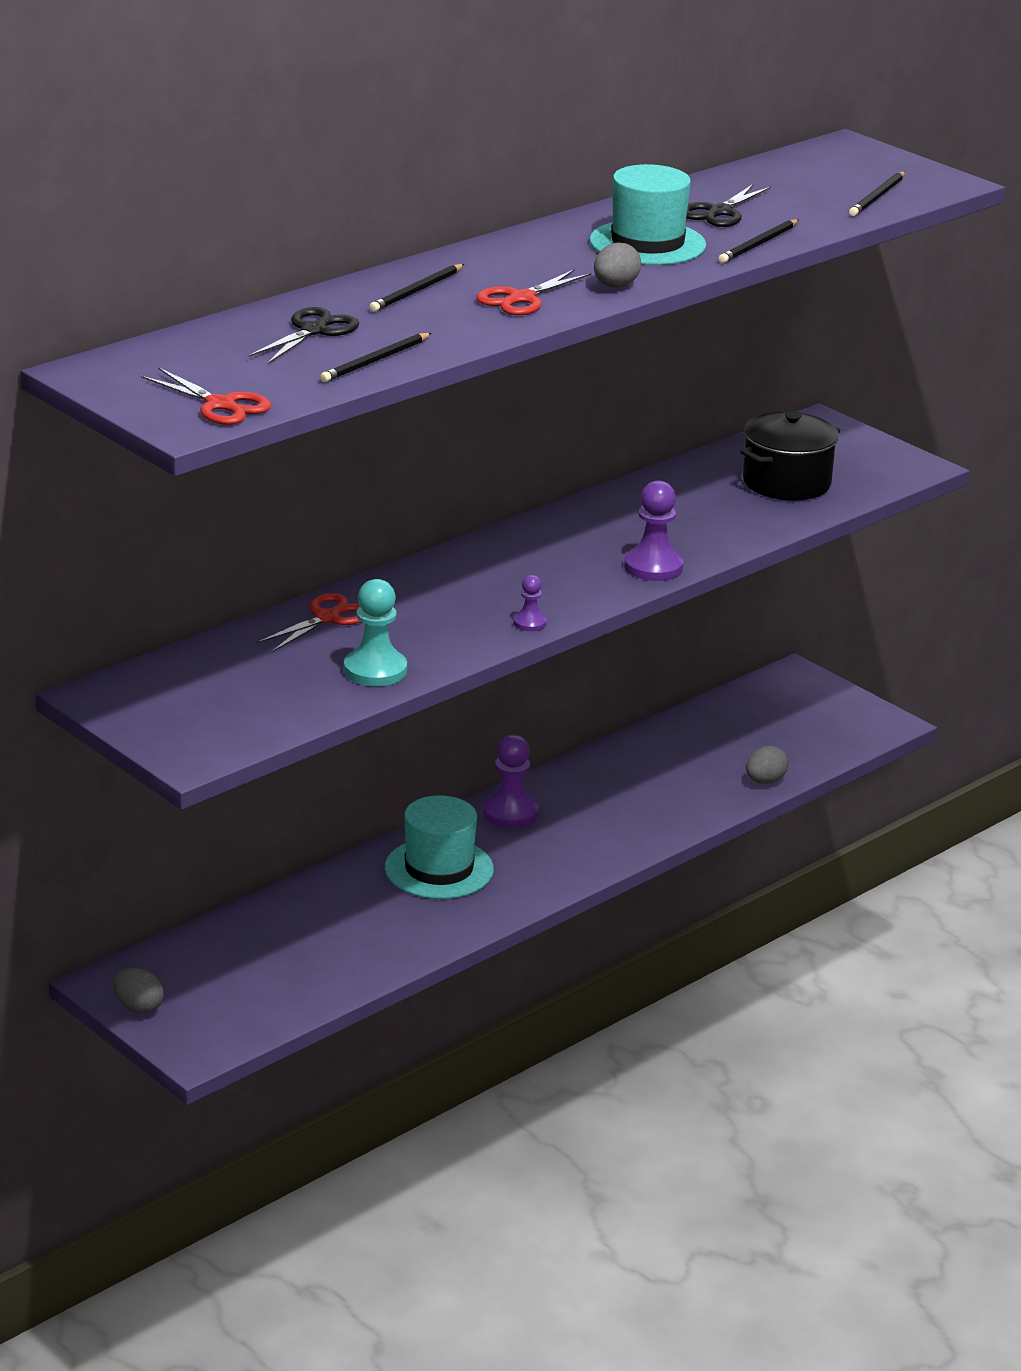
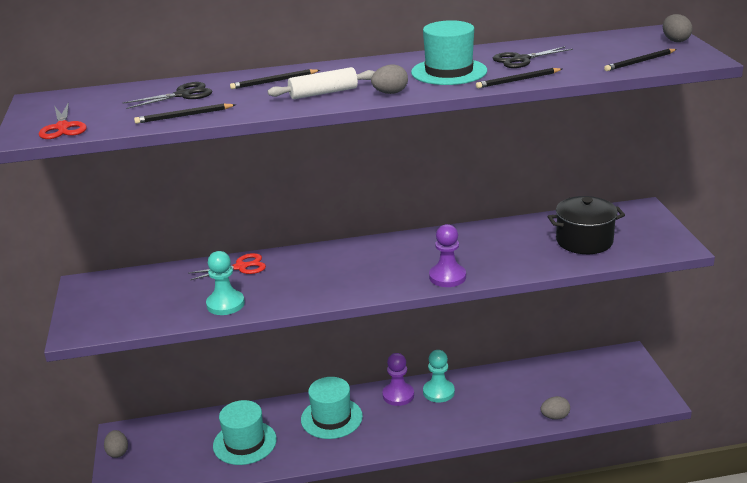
camera: 35 degrees right, 0 degrees up
(337, 937) = (244, 443): none -> turquoise hat
(521, 299) = (323, 93): red scissors -> white rolling pin
(529, 623) = (339, 296): purple pawn -> none
(567, 793) = (438, 392): none -> turquoise pawn
(882, 158) = (675, 40): none -> grey egg

